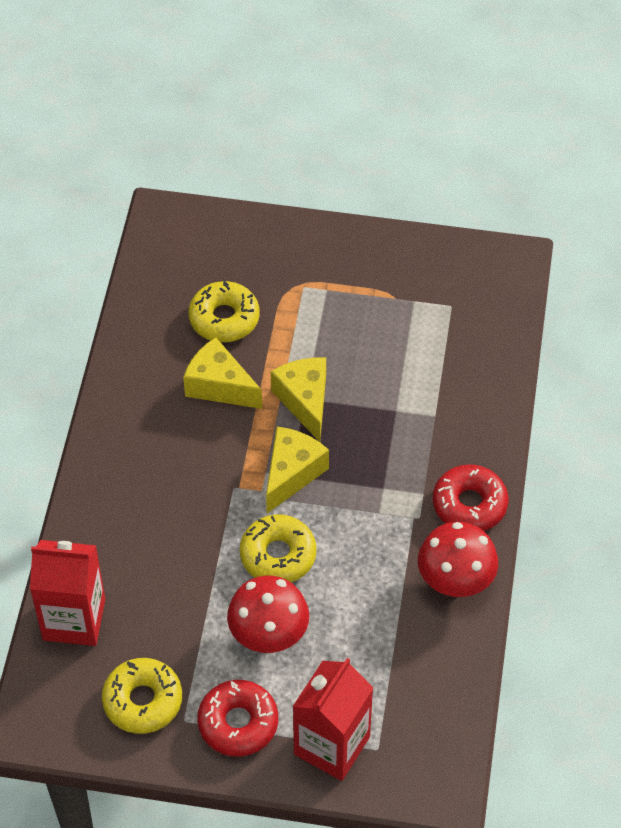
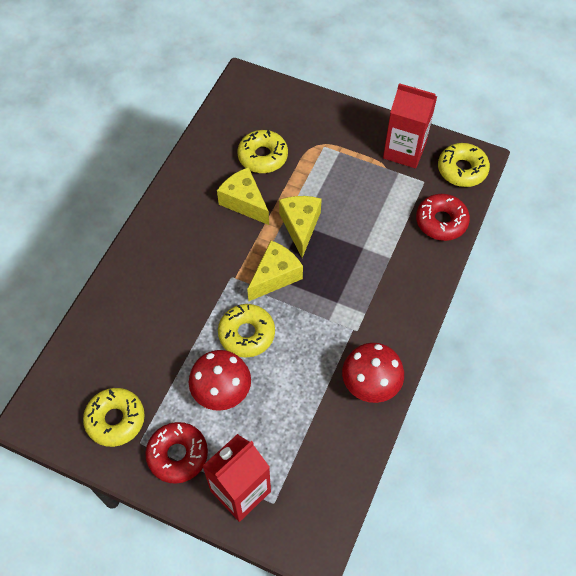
camera: 15 degrees right, 5 degrees up
(74, 619) = (88, 346): red carton -> red carton (404, 150)
(469, 504) = (396, 329): red donut -> red donut (441, 221)
(496, 279) = (462, 170): none -> yellow donut

